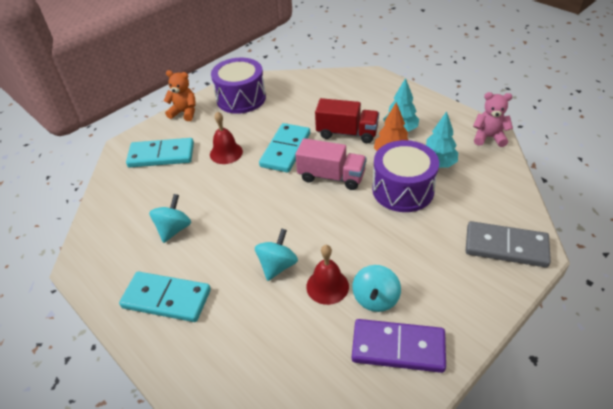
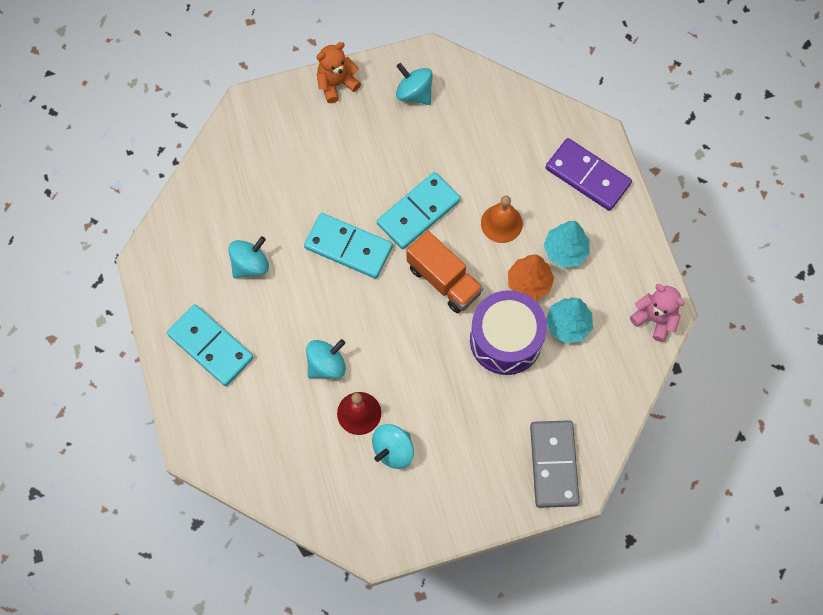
camera: 25 degrees right, 25 degrees up
(161, 155) = (281, 146): turquoise domino -> turquoise domino (348, 247)
(184, 112) = (336, 84): orange teddy bear -> orange teddy bear turned 75 degrees counterclockwise
(226, 153) = (352, 181): red bell -> none
(241, 98) = (414, 93): purple drum -> turquoise spinning top
(331, 177) = (444, 280): pink truck -> orange truck
(347, 133) = (501, 223): red truck -> orange bell
(398, 347) = (381, 506): purple domino -> purple domino (587, 176)
(506, 247) = (553, 464): grey domino -> grey domino turned 45 degrees clockwise

